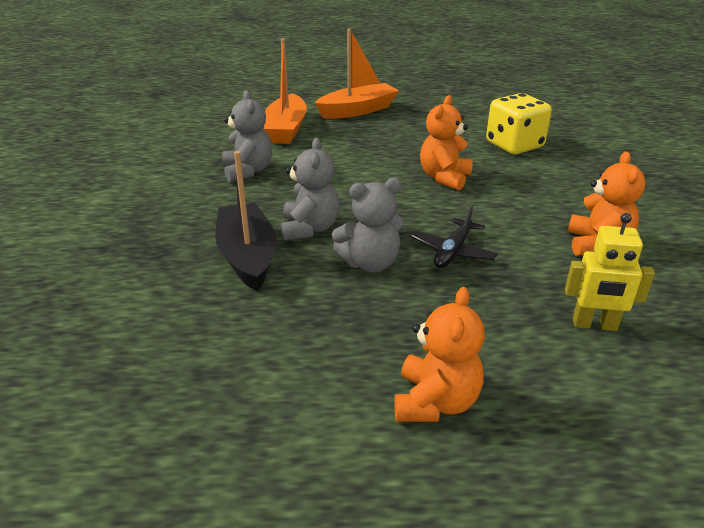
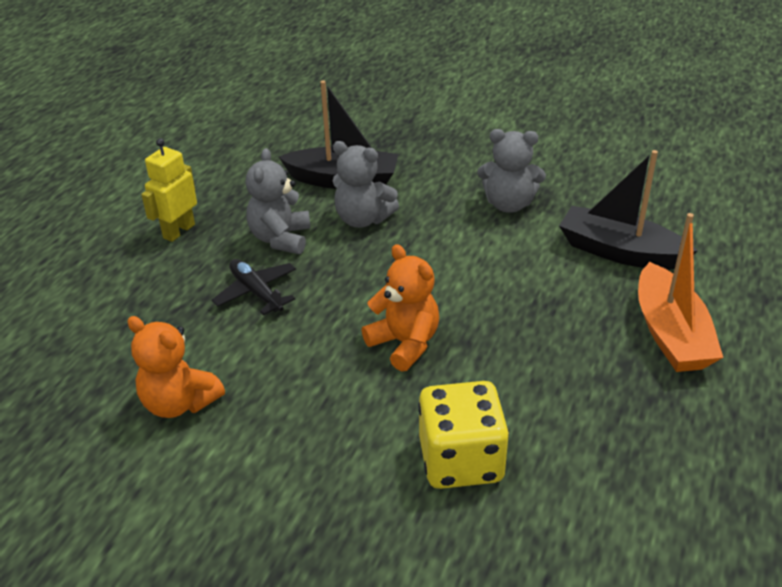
camera: 115 degrees right, 5 degrees up
(286, 129) = (619, 252): orange boat -> black boat
(435, 402) = (112, 223): orange teddy bear -> none
(594, 325) = (91, 332): yellow robot -> yellow robot (178, 231)

